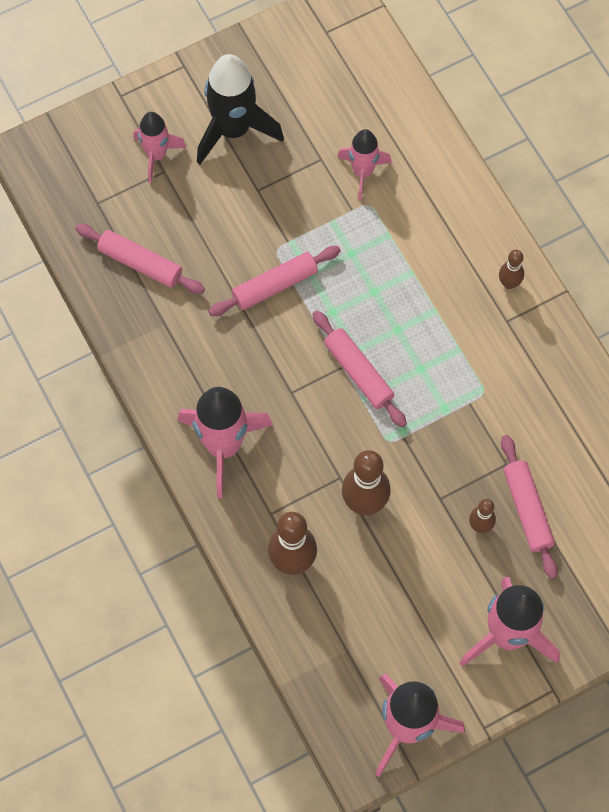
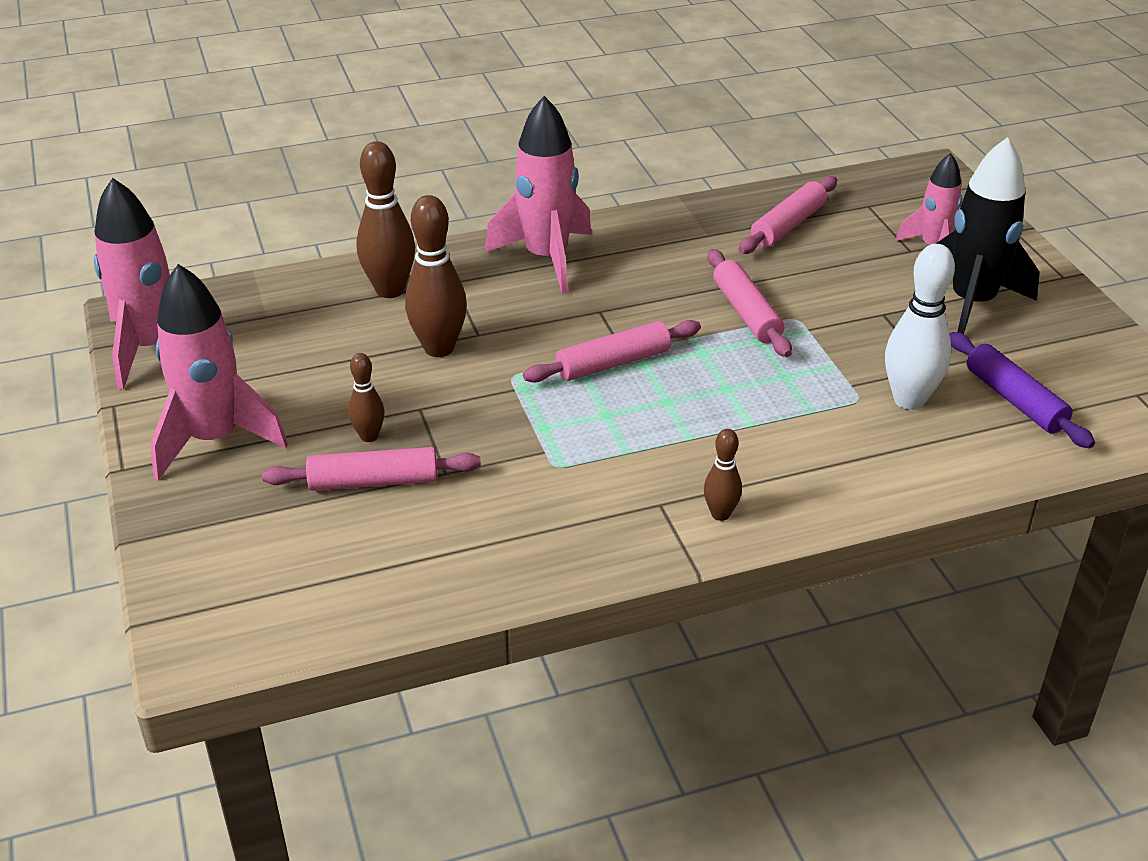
camera: 100 degrees right, 30 degrees down
(349, 106) = (1015, 400): none -> purple rolling pin
(362, 172) = (909, 400): pink rocket -> white bowling pin

